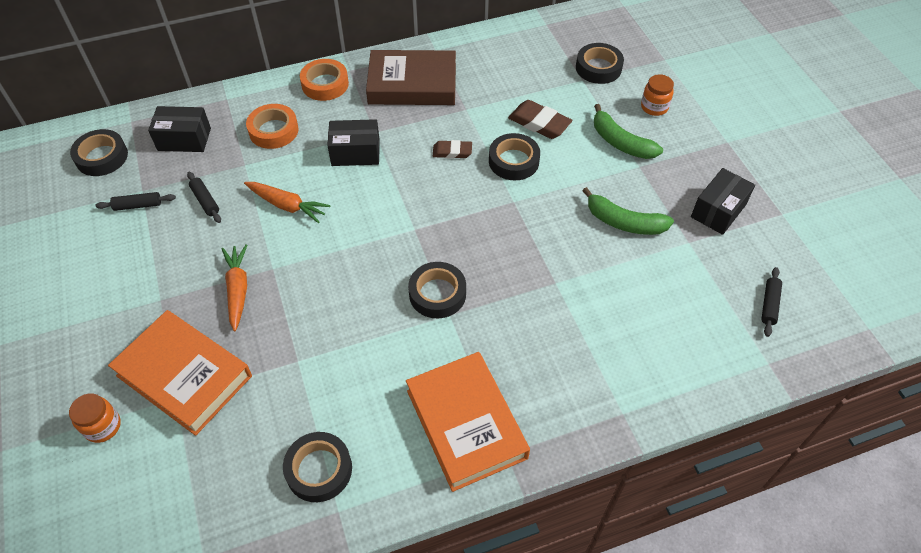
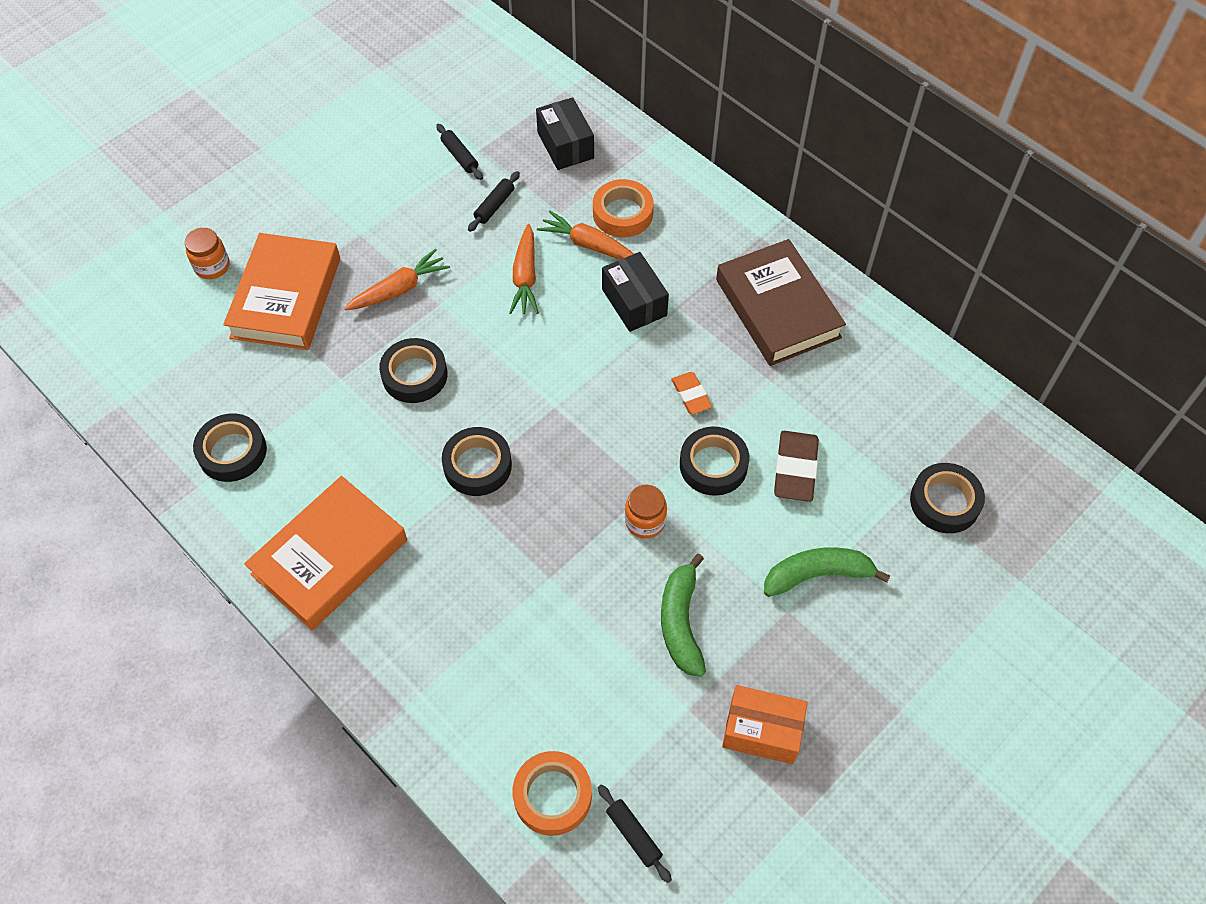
camera: 65 degrees right, 5 degrees up
(102, 157) = (504, 95): black tape -> black tape (414, 375)
(286, 159) = (589, 245): none -> orange carrot
(325, 84) = (722, 225): orange tape -> orange tape (552, 795)
(452, 152) = (691, 395): brown eraser -> orange eraser
(620, 142) = (817, 575): green banana -> green banana turned 60 degrees clockwise
(654, 107) = (910, 596): orange jar -> orange jar (645, 521)
(718, 211) = (762, 731): black box -> orange box
(769, 305) = (633, 835): black rolling pin -> black rolling pin turned 60 degrees clockwise

